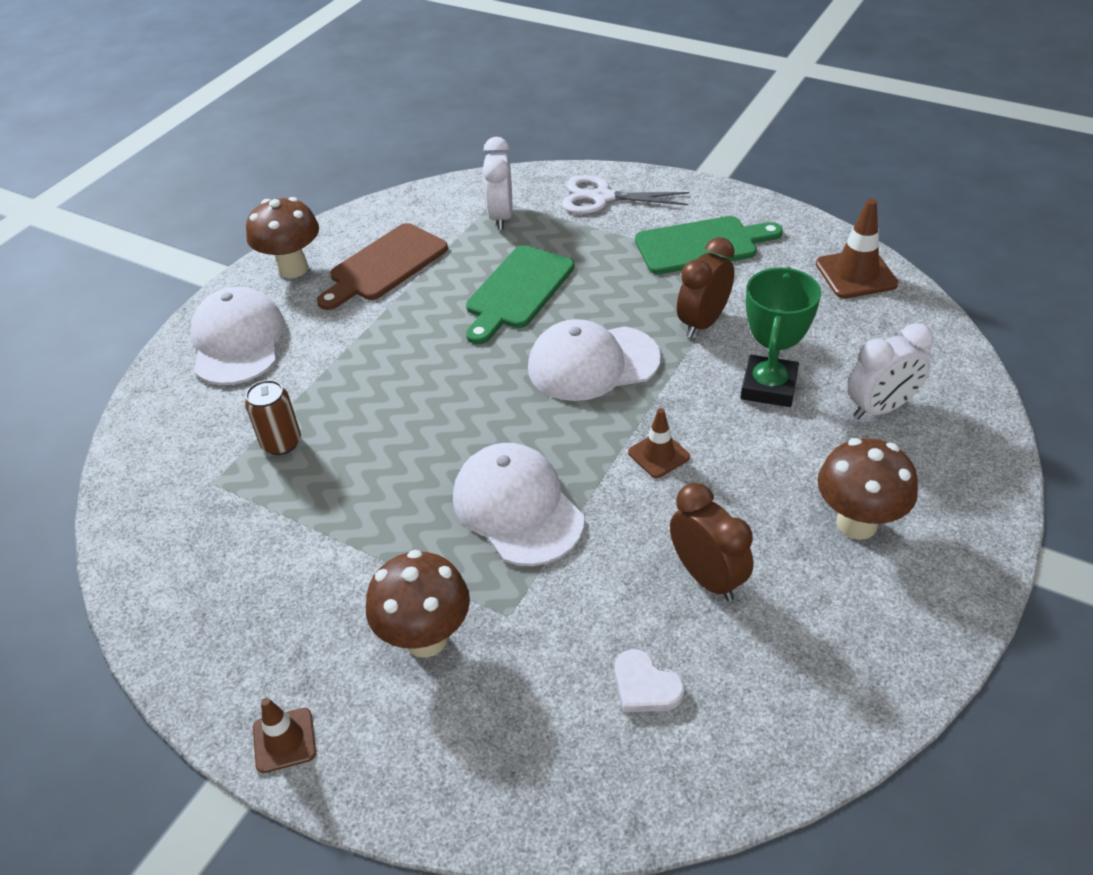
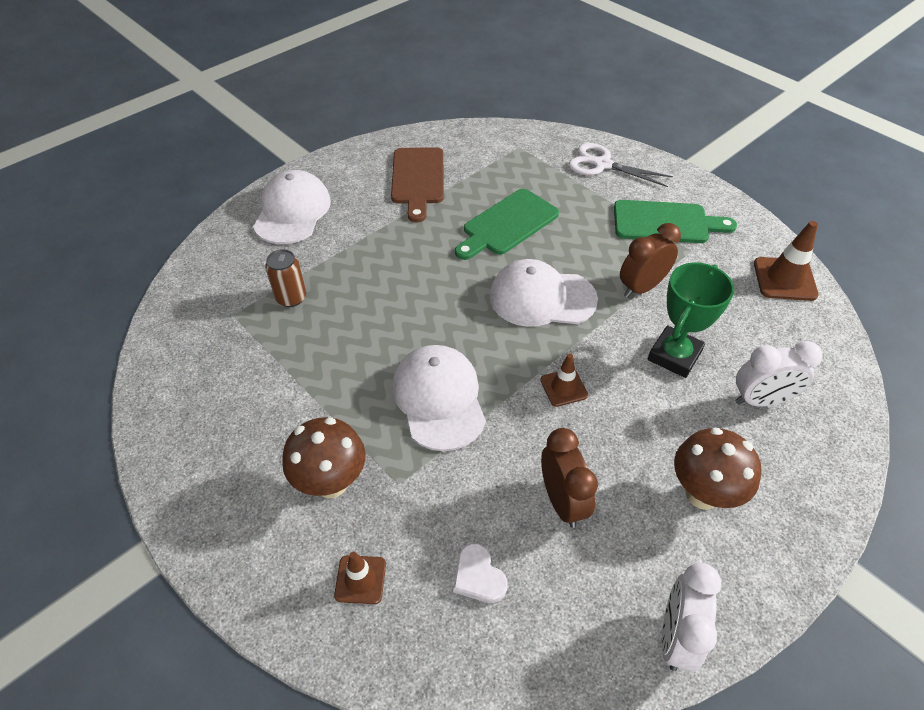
camera: 15 degrees right, 5 degrees up
(284, 740) = (202, 529): brown traffic cone -> brown traffic cone (360, 579)
(293, 269) = (352, 166): brown mushroom -> none
(384, 265) = (418, 179): brown cutting board -> brown cutting board turned 60 degrees counterclockwise
(501, 217) = (518, 162): white clock -> white clock (676, 636)

